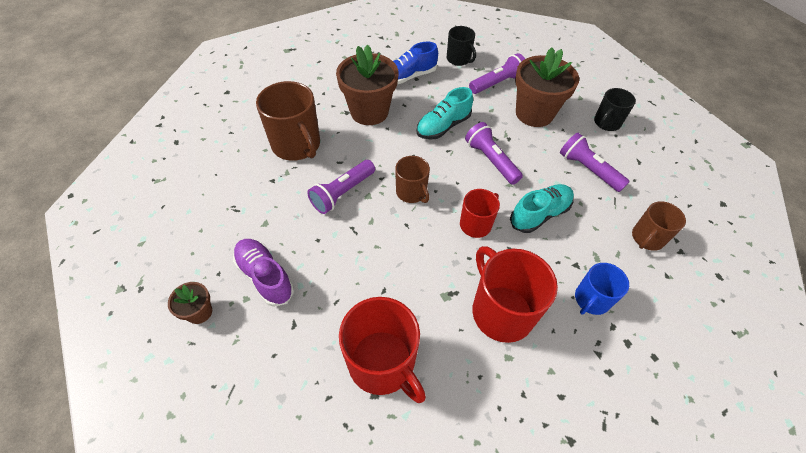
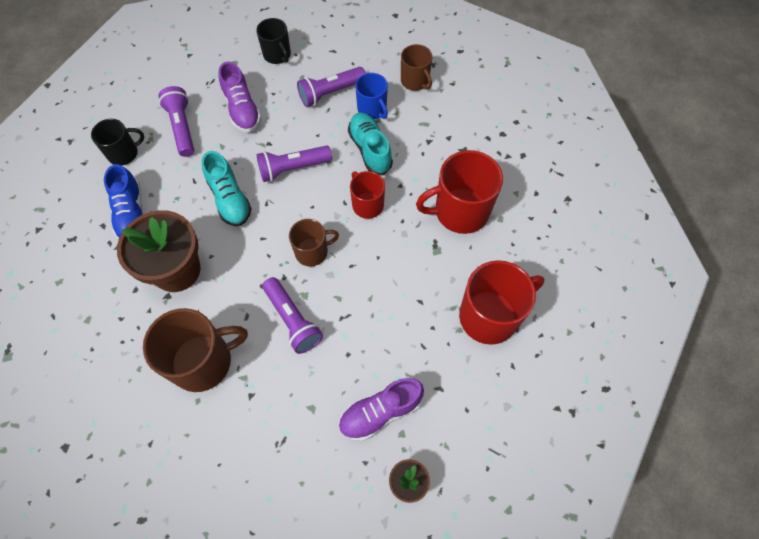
camera: 75 degrees left, 10 degrees up
(534, 113) = (242, 109): brown flower pot -> purple shoe
(591, 300) = (462, 143): blue mug -> blue mug (372, 109)

